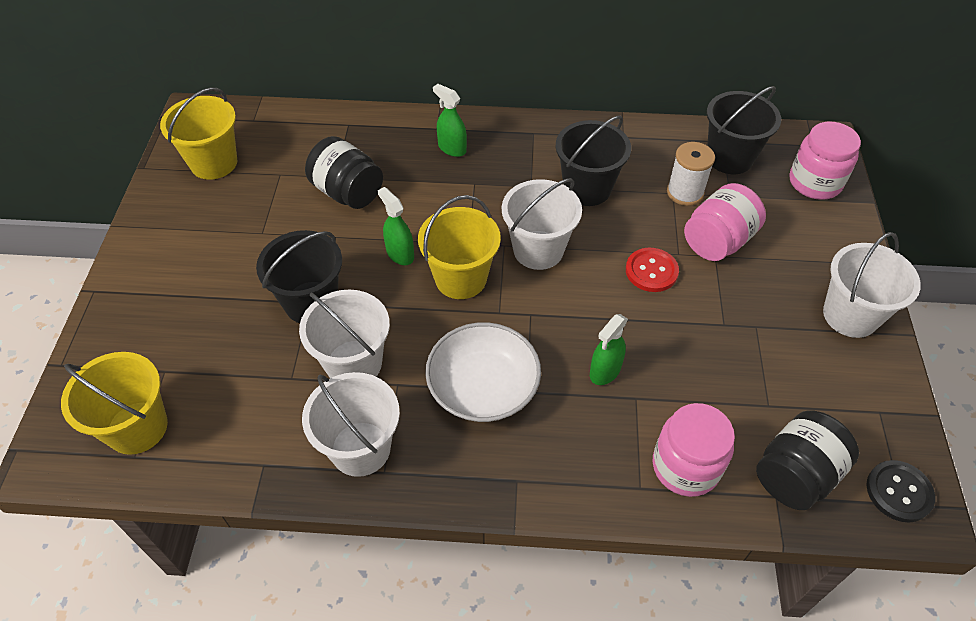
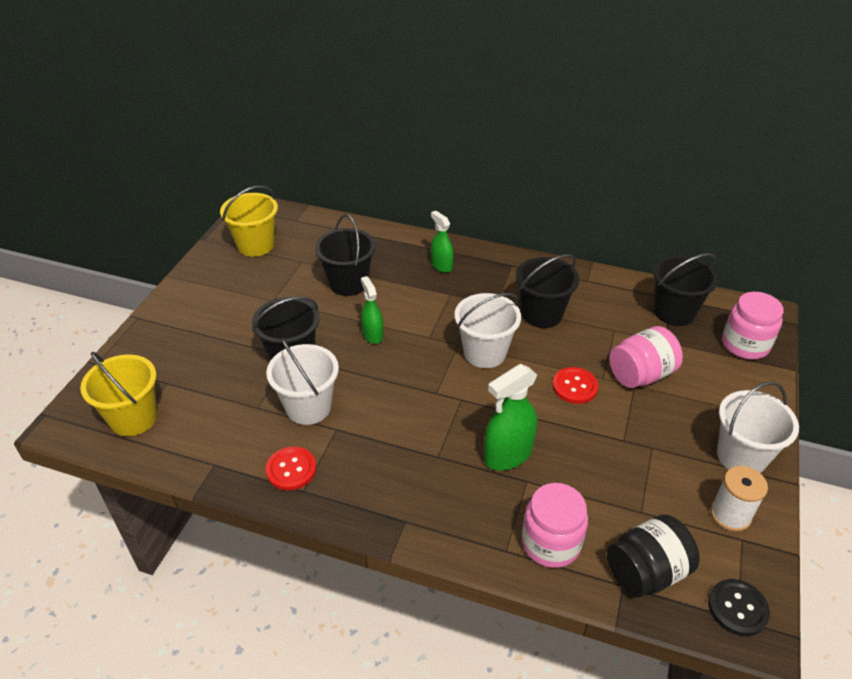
camera: 15 degrees right, 10 degrees down
(348, 192) = (348, 283): black jar -> black bucket
(360, 448) = (291, 469): white bucket -> red button
(461, 278) = (414, 362): yellow bucket -> none
(483, 387) = (403, 446): white bowl -> none
(605, 371) = (508, 455): green spray bottle -> green spray bottle, size x1.61
(685, 192) = (625, 332): white spool -> white spool (730, 514)

